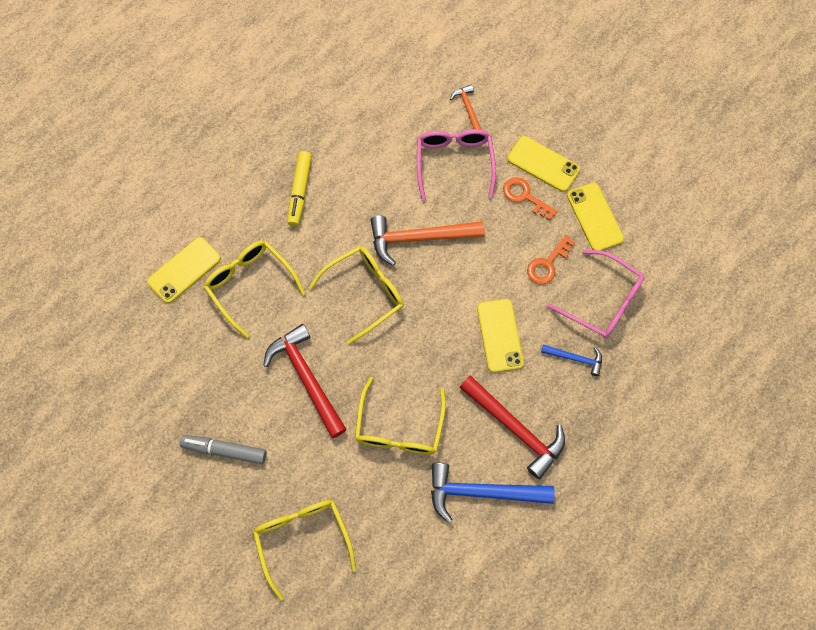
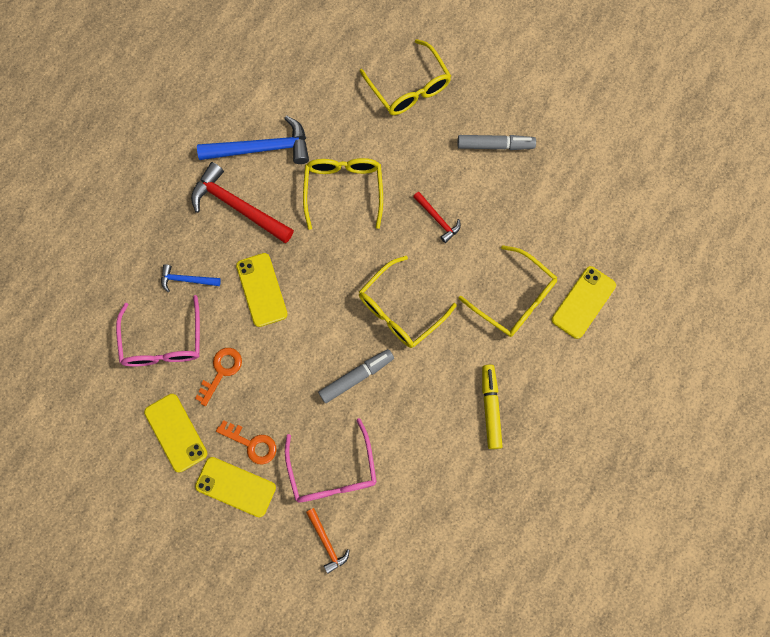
camera: 170 degrees right, 5 degrees up
(306, 378) = (437, 219): red hammer -> red hammer, size x0.52
(419, 238) = (356, 377): orange hammer -> grey marker
(602, 301) = (163, 342): pink glasses -> pink glasses turned 120 degrees counterclockwise

